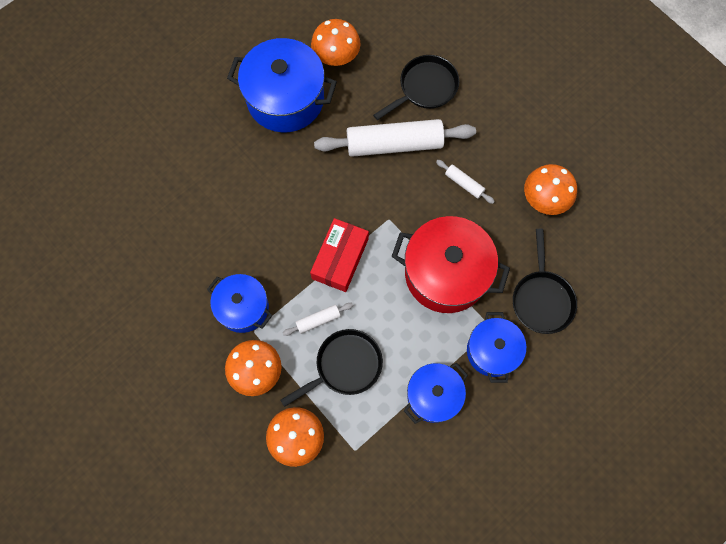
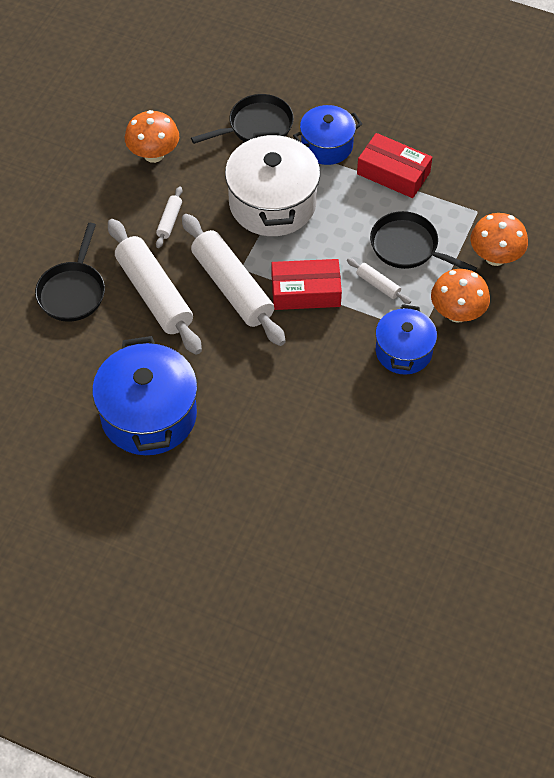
camera: 115 degrees left, 15 degrees down
(336, 57) = (71, 388): orange mushroom -> none
(372, 204) = (232, 287): none -> white rolling pin
(425, 88) = (73, 291): black pan -> black pan turned 105 degrees counterclockwise
(433, 396) = (393, 173): blue pot -> red box
(446, 273) = (272, 203): red pot -> white pot

